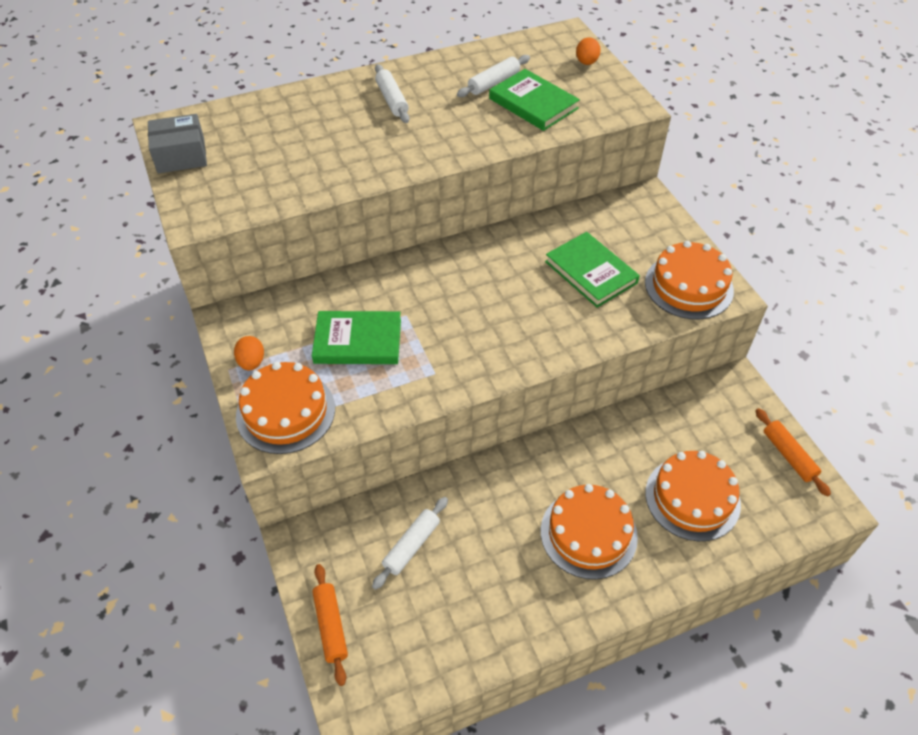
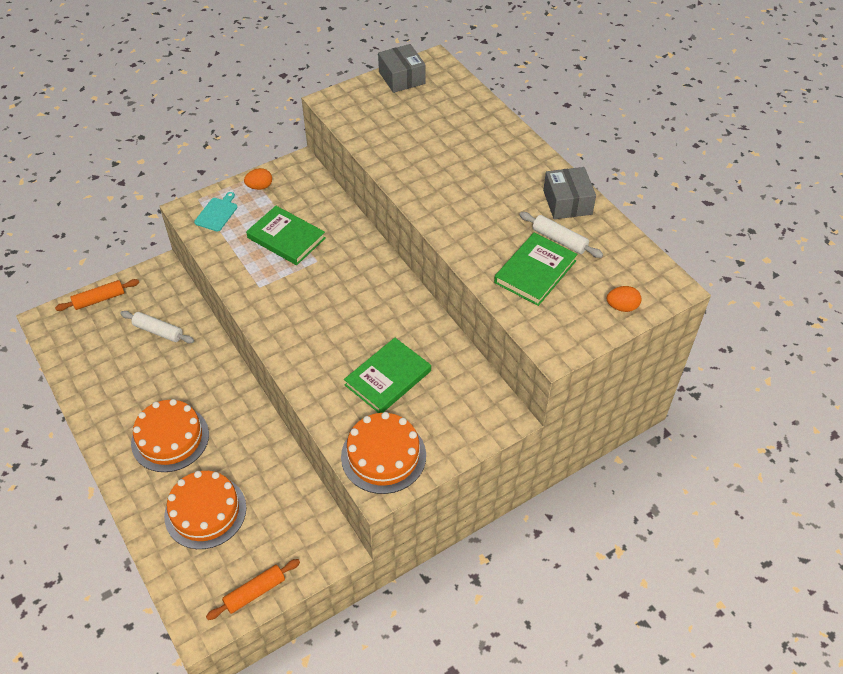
camera: 80 degrees right, 0 degrees up
(285, 412) = (217, 213): orange cake -> turquoise cutting board
(358, 341) = (286, 238): green book -> green book turned 45 degrees counterclockwise
(392, 100) = (509, 176): white rolling pin -> none
(443, 70) = (567, 202): none -> grey box

